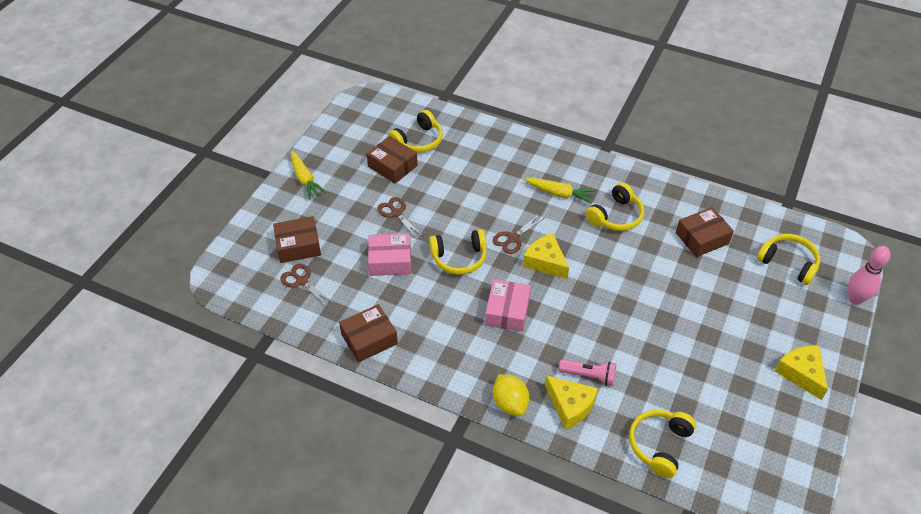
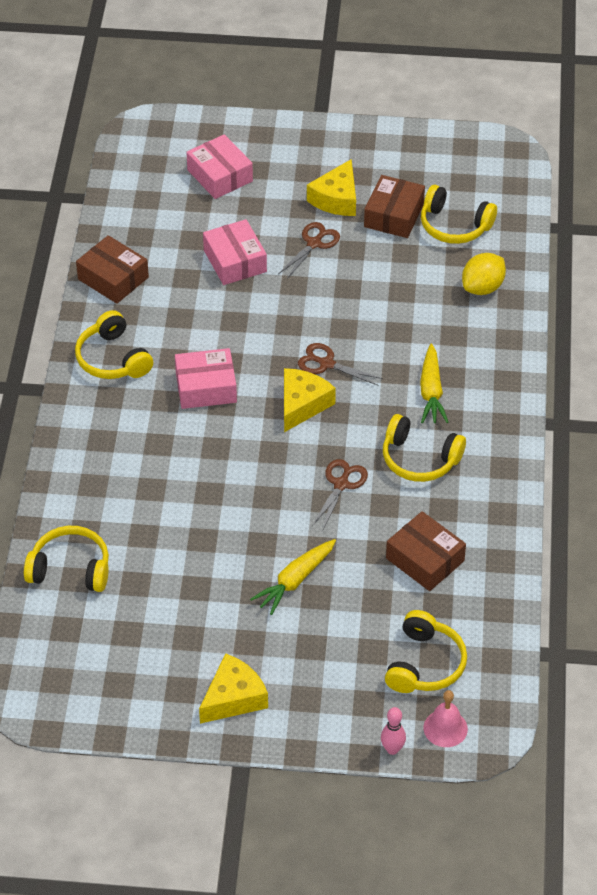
camera: 70 degrees right, 0 degrees up
(298, 246) = (220, 175): brown box -> pink box
(302, 281) = (169, 196): brown scissors -> brown scissors (341, 484)
(305, 179) = (328, 145): yellow carrot -> yellow carrot (295, 580)
(459, 258) = (269, 321): yellow headphones -> yellow headphones (113, 358)
(510, 403) = (75, 422): yellow lemon -> yellow lemon (482, 287)
(570, 406) = (93, 476): yellow cheese -> yellow cheese (336, 199)
(589, 376) = (142, 485): pink flashlight -> none
(841, 268) = (445, 728): none -> pink bell
(855, 299) = (392, 749): pink bowling pin -> pink bowling pin, size x0.61

